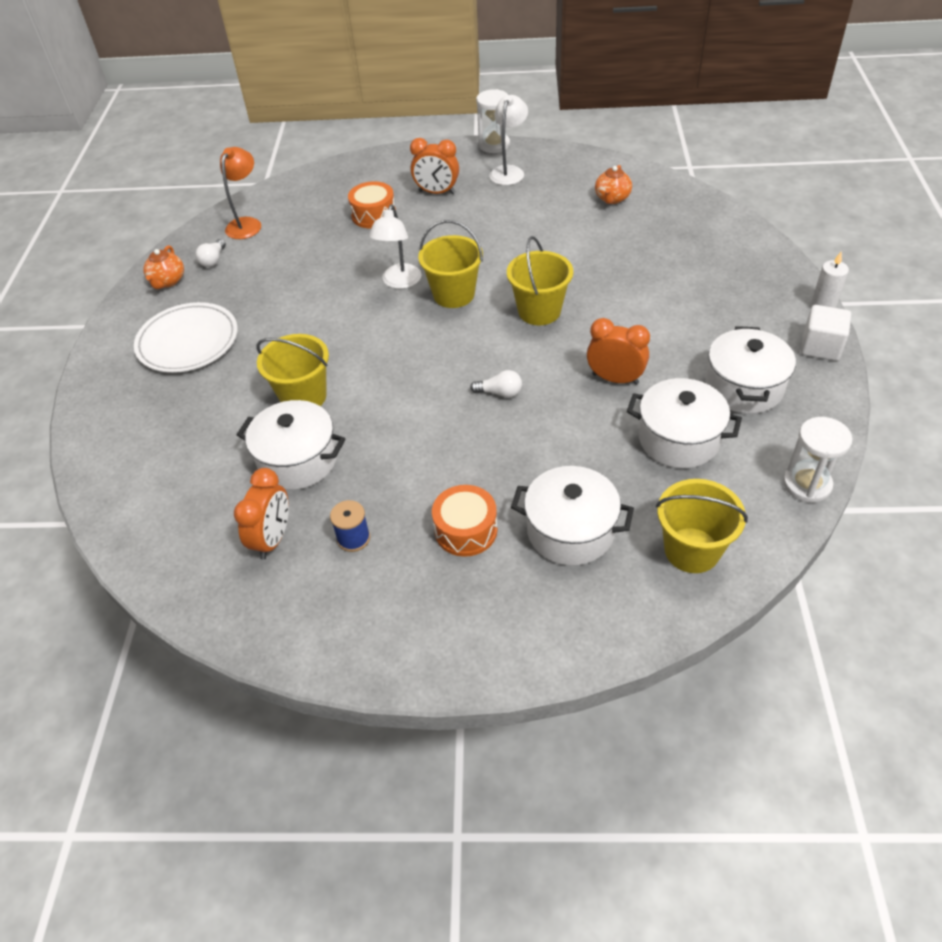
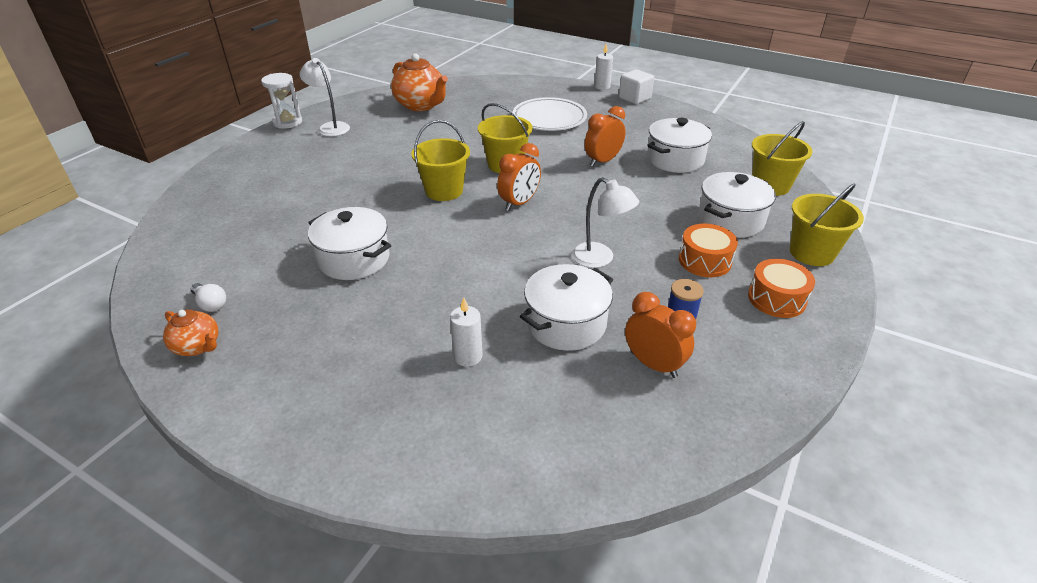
camera: 65 degrees left, 10 degrees down
(188, 341) = (322, 355): white plate -> white plate (549, 118)
(224, 418) = (468, 356): none -> white candle
(247, 224) = (185, 267): orange lamp -> none
(303, 397) = (487, 299): yellow bucket -> yellow bucket (811, 253)
(373, 215) = (288, 196): orange drum -> orange drum (776, 299)
(399, 282) = (397, 209): white lamp -> white lamp (600, 259)
(437, 192) = (306, 161): orange clock -> orange clock (519, 203)
(500, 392) = (575, 205): white light bulb -> none
(612, 199) = (421, 105): orange teapot -> orange teapot, size x1.81
(744, 387) = (647, 127): white pot -> white pot (354, 259)
(806, 484) = (739, 138): white hourglass -> none

